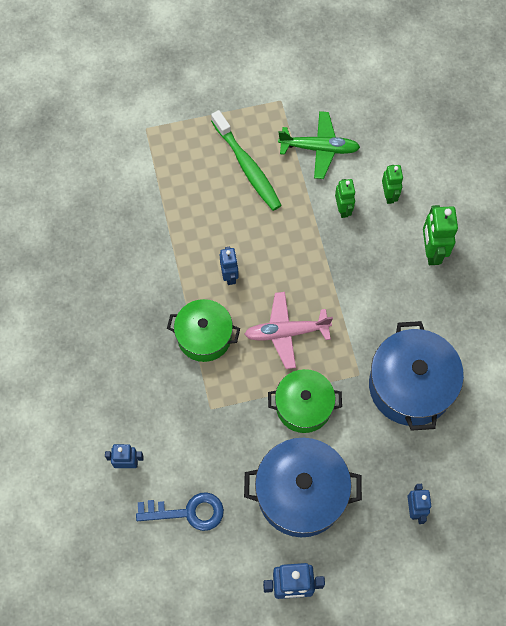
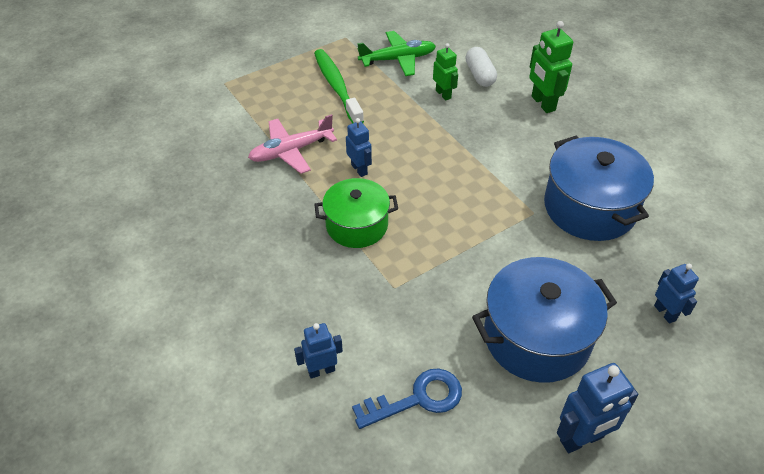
camera: 20 degrees left, 20 degrees down
(247, 167) = (337, 86): green toothbrush -> green toothbrush turned 150 degrees counterclockwise
(286, 332) = (441, 199): pink plane -> pink plane (291, 151)
(303, 406) = (493, 255): green pot -> none
(389, 195) = (479, 75): green robot -> white capsule

